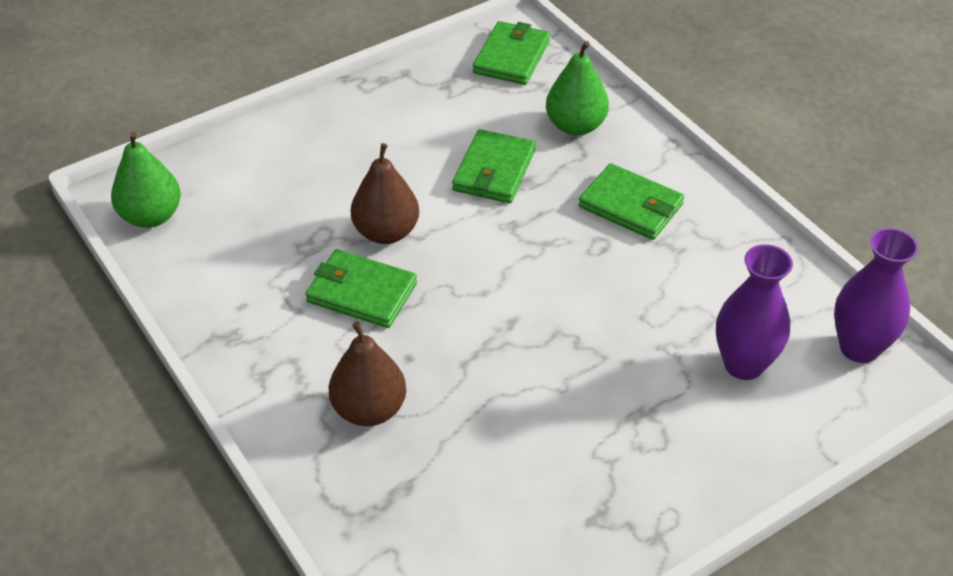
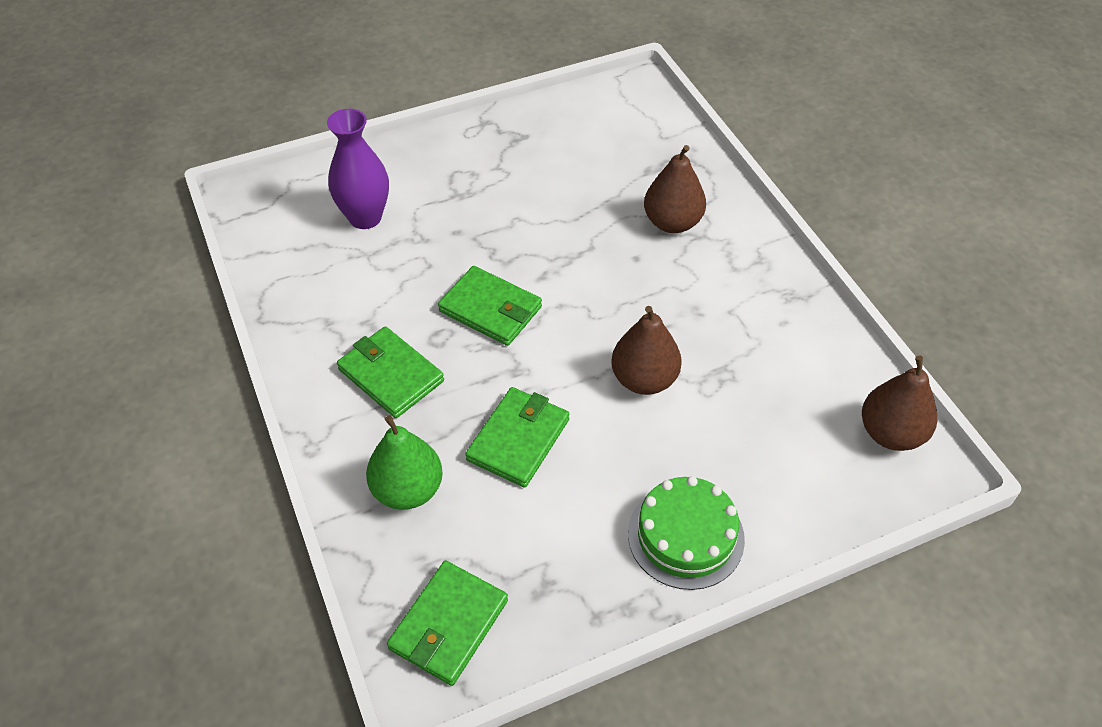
camera: 170 degrees left, 5 degrees up
(151, 216) = (891, 433): green pear -> brown pear
(340, 124) = (686, 536): none -> green cake
(361, 292) = (672, 320): green wallet -> green wallet (490, 309)
(859, 348) = (266, 218): purple vase -> none

